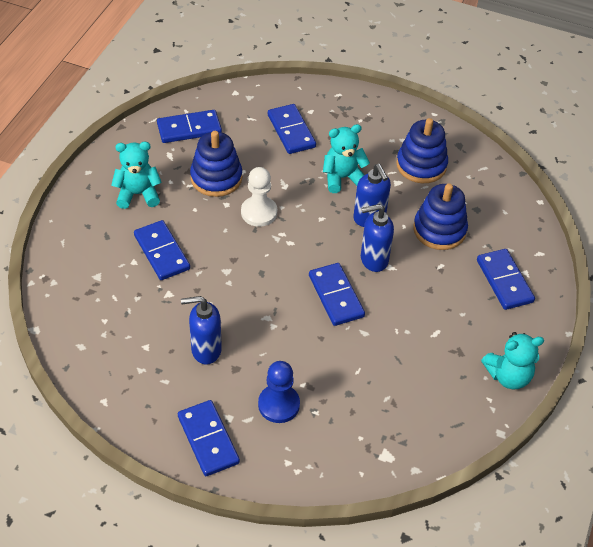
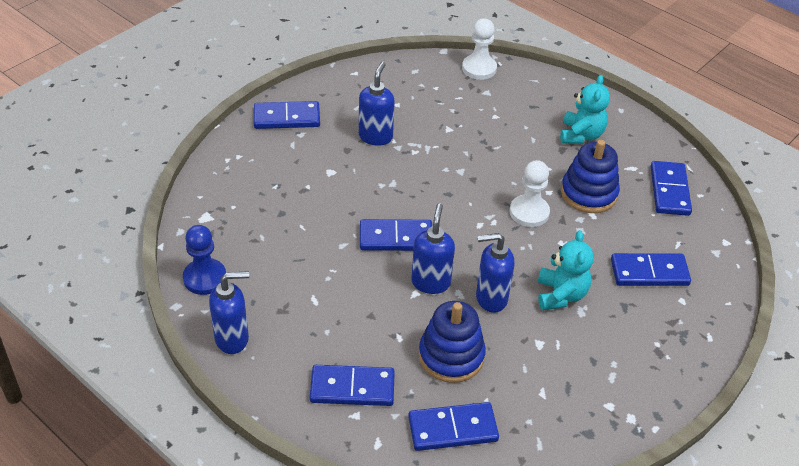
camera: 110 degrees right, 5 degrees down
(58, 291) = (479, 68): none -> white pawn
(162, 252) = (500, 135): blue domino -> blue domino (453, 429)
(279, 404) = (296, 165): blue pawn -> blue pawn (205, 278)
(421, 165) = (561, 377): blue stacking toy -> none
(508, 376) = (232, 339): turquoise teddy bear -> blue soap dispenser

